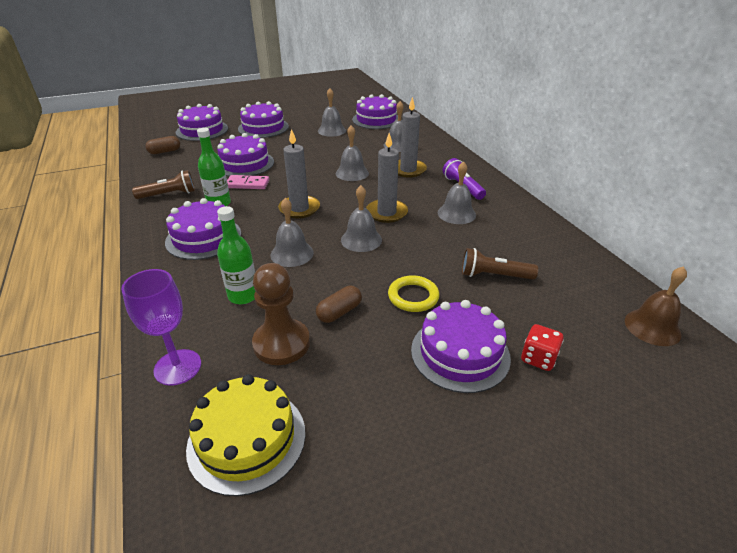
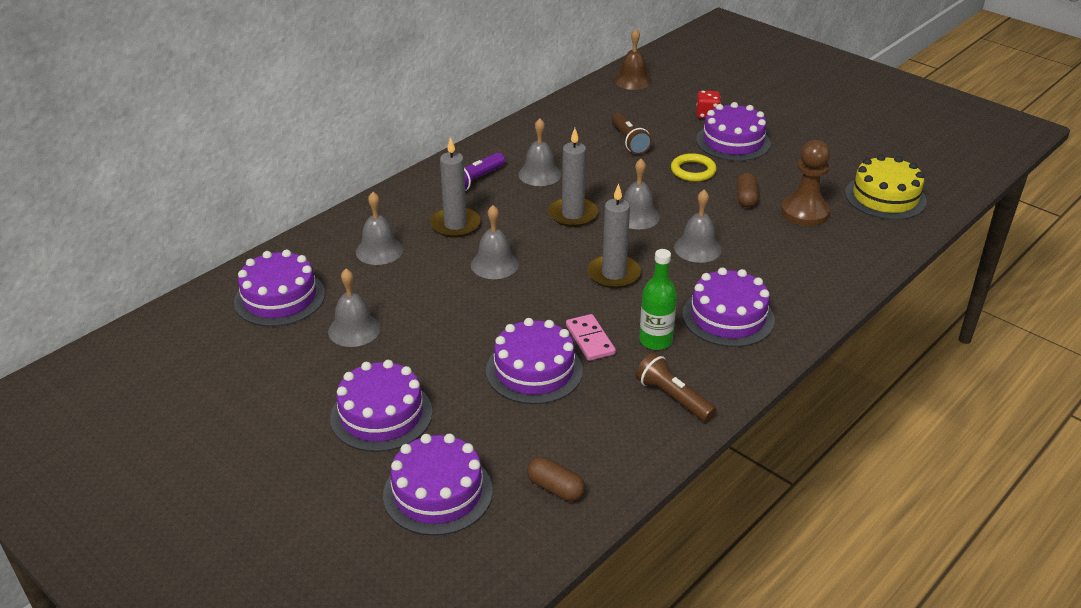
camera: 115 degrees left, 0 degrees up
(177, 367) = (876, 248): purple goblet -> none
(243, 296) = (779, 251): green bottle -> none
(339, 312) = (746, 198): brown capsule -> brown capsule turned 75 degrees clockwise

